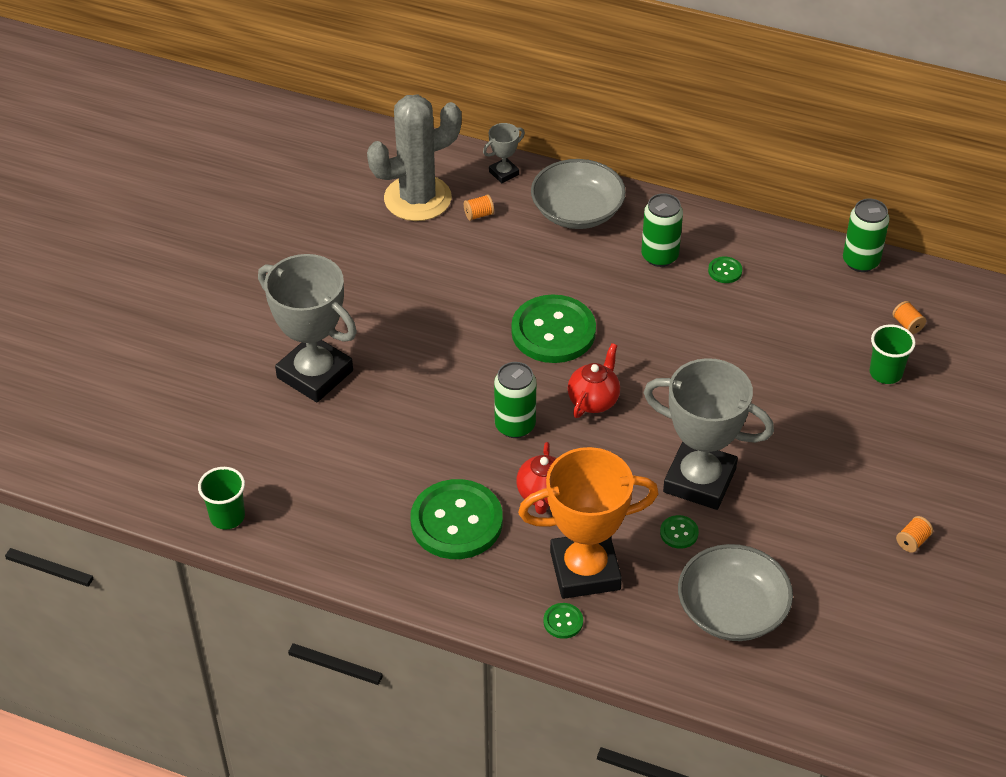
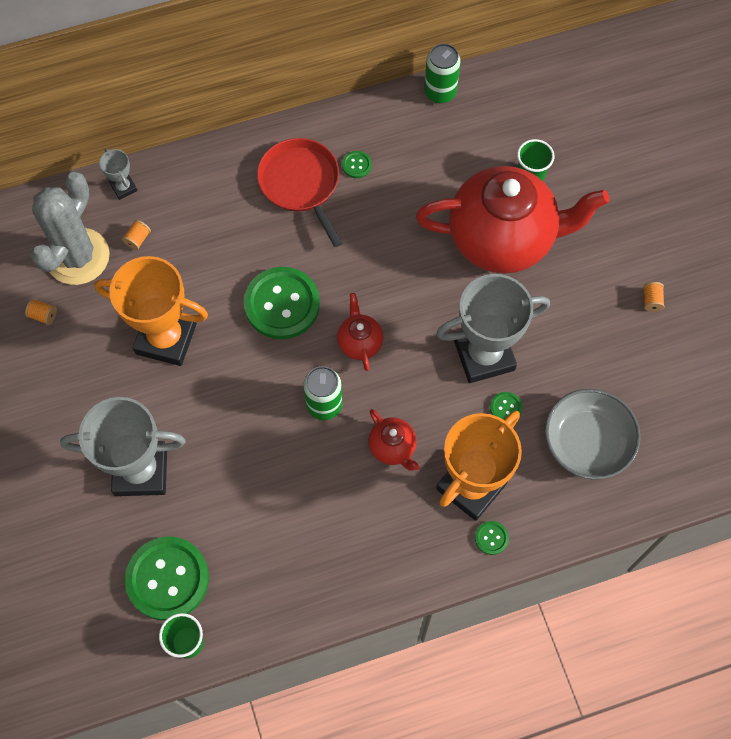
camera: 40 degrees left, 20 degrees up
(430, 296) = (166, 338): none -> orange trophy
(456, 521) = (353, 516): green button -> green button (167, 579)
(504, 173) = (124, 187): grey trophy -> grey trophy turned 45 degrees counterclockwise
(577, 211) = (208, 185): grey bowl -> none
(659, 256) = (301, 184): green can -> red pan
(809, 404) = (503, 239): none -> red teapot
(907, 325) = (512, 125): orange spool -> orange spool (43, 315)

